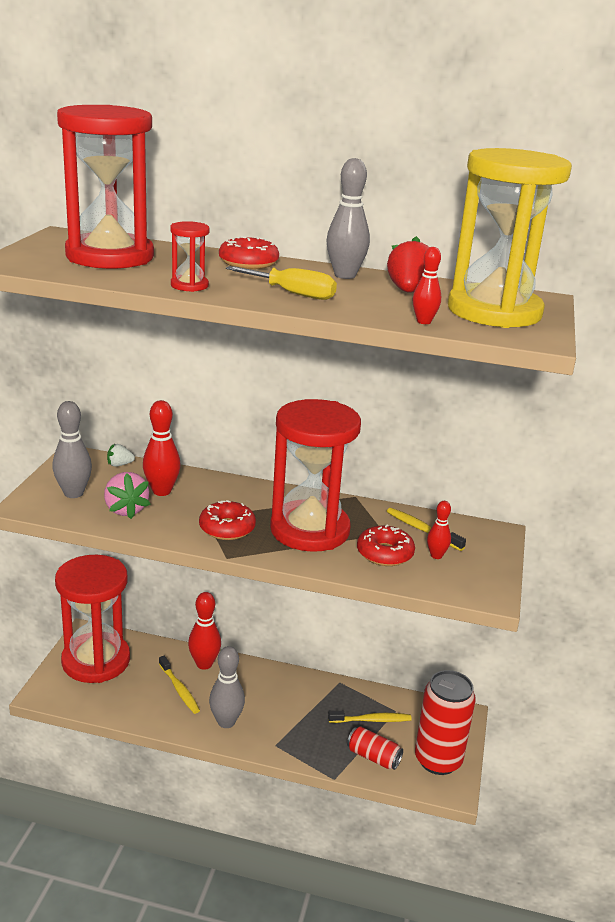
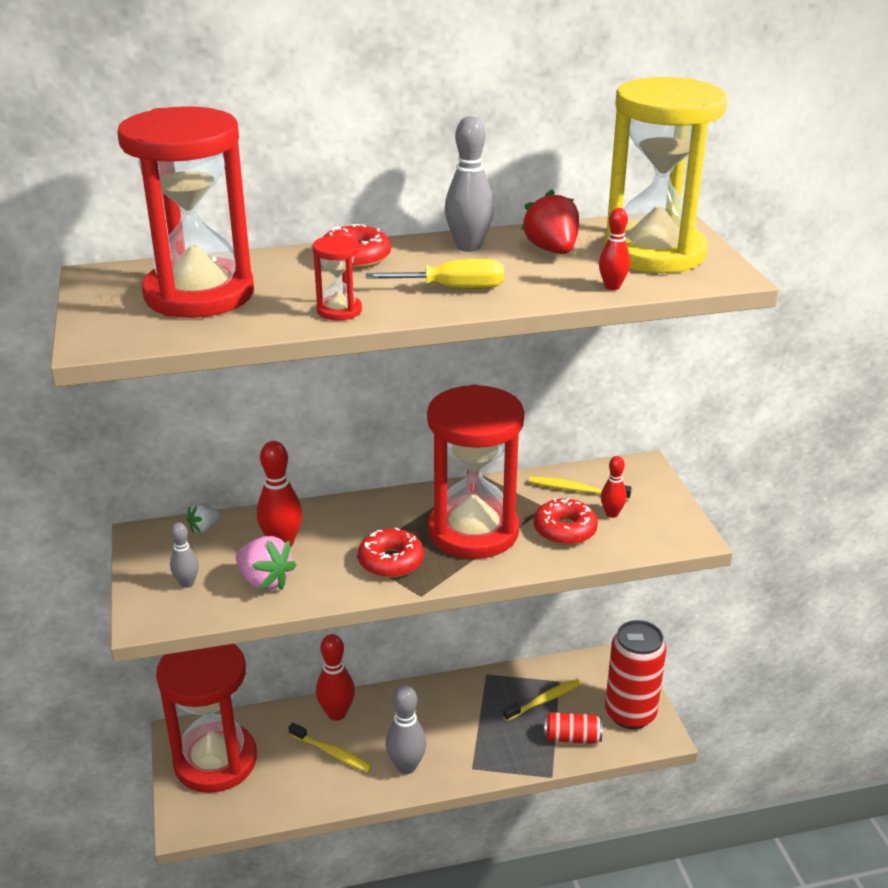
camera: 25 degrees left, 5 degrees up
(73, 493) = (187, 583): grey bowling pin -> grey bowling pin, size x0.59

